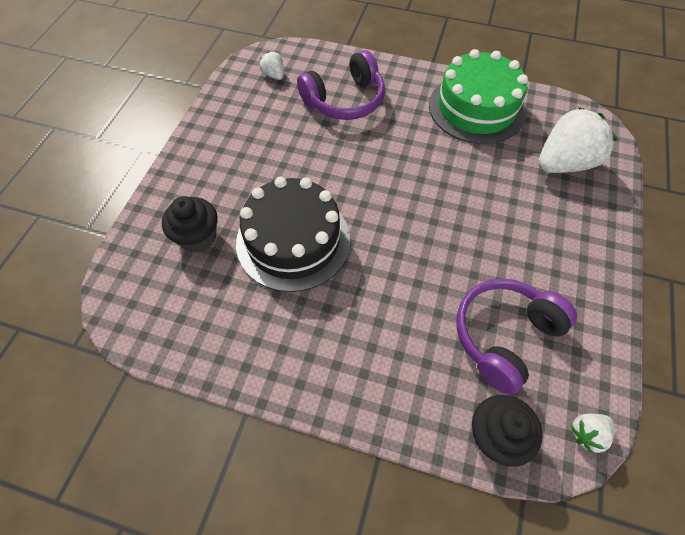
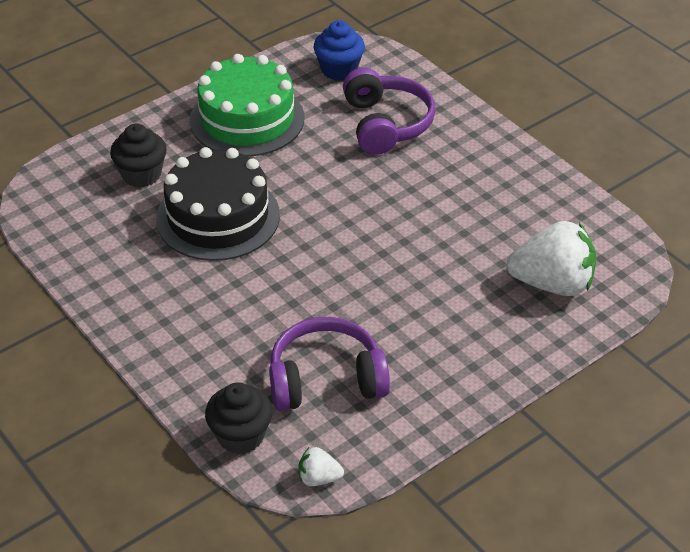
camera: 35 degrees right, 15 degrees down
(274, 75) = (339, 70): white strawberry -> blue cupcake
(345, 100) = (386, 124): purple headphones -> purple headphones turned 105 degrees counterclockwise
(476, 108) = (517, 192): green cake -> green cake (247, 119)

